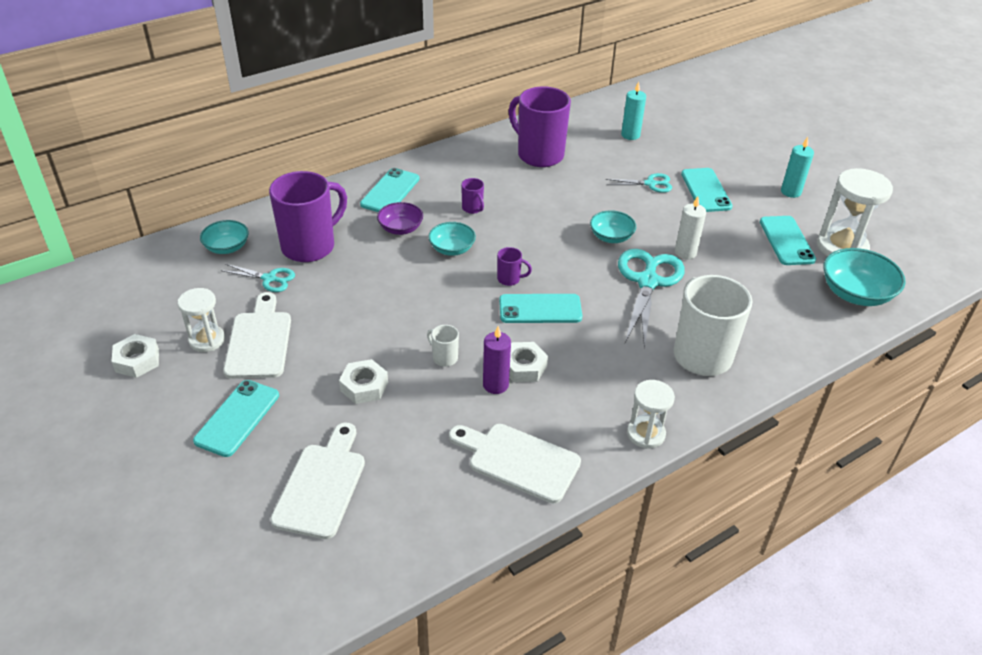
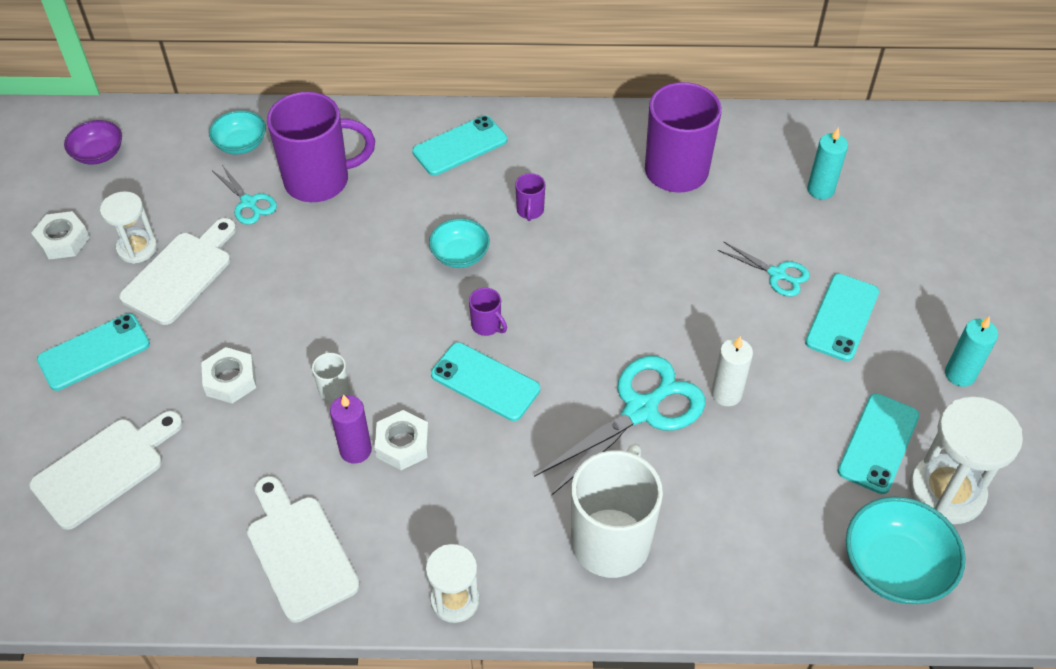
camera: 35 degrees right, 10 degrees up
(400, 228) = (429, 201): purple bowl -> purple bowl (98, 154)
(611, 237) = (655, 327): turquoise bowl -> none

